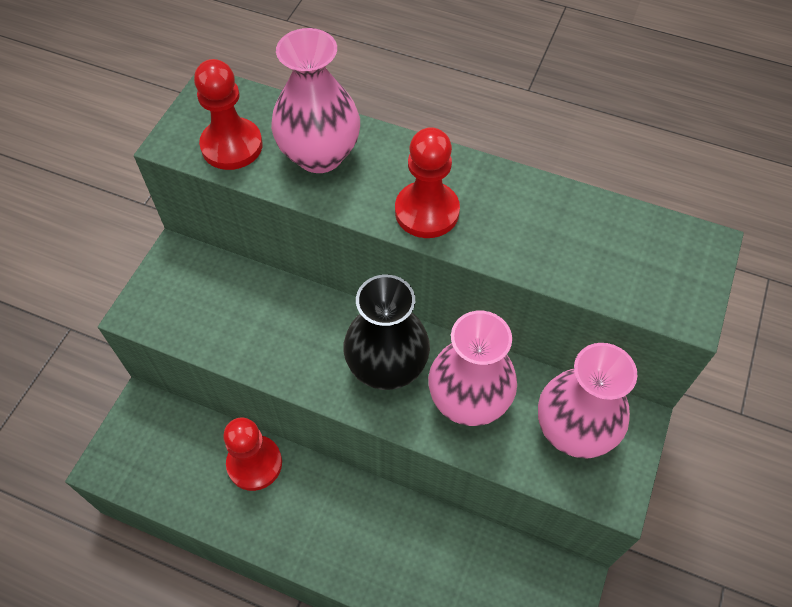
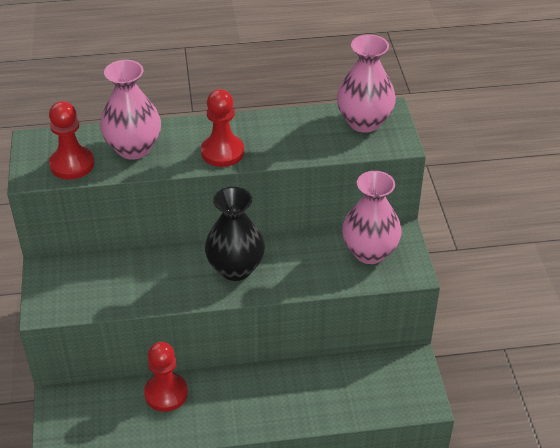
camera: 30 degrees left, 15 degrees down
(468, 400) = (298, 264): pink vase -> pink vase (364, 122)

